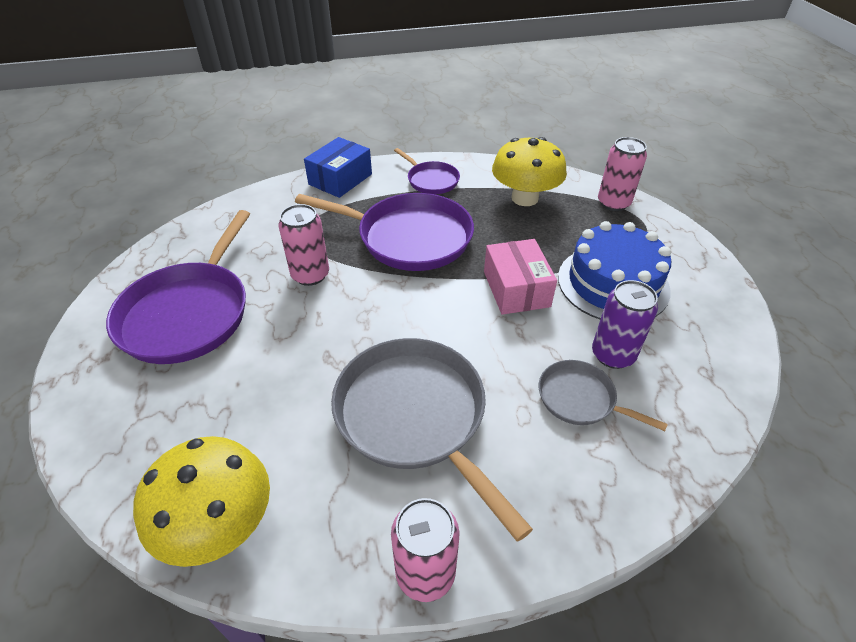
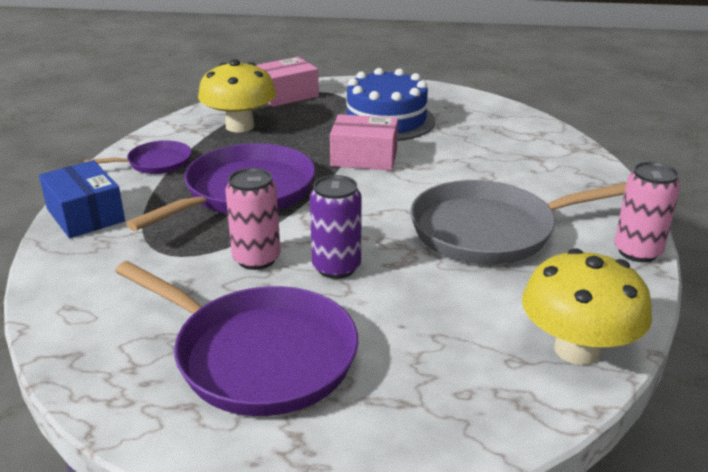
camera: 70 degrees left, 15 degrees down
(580, 399) = (500, 161): grey pan -> none
(613, 203) = (286, 95): pink can -> pink box
(613, 355) = (462, 140): purple can -> purple can (336, 267)

